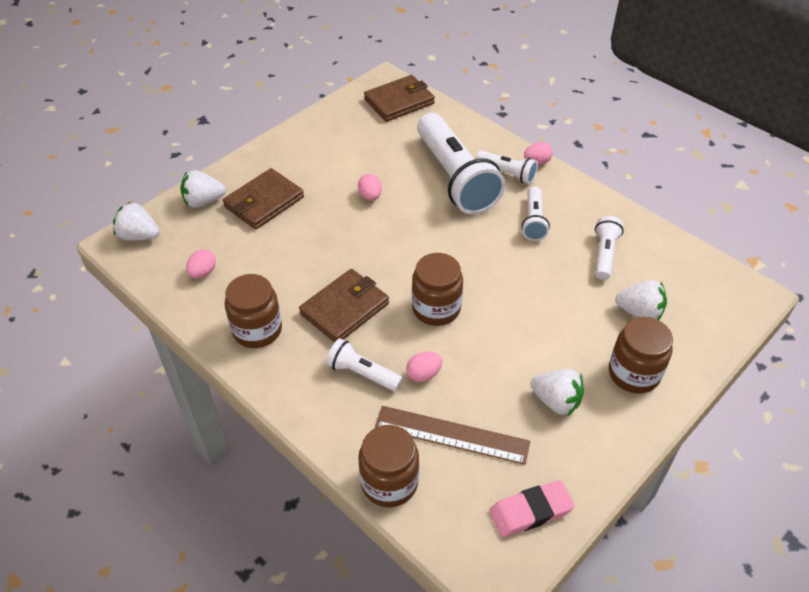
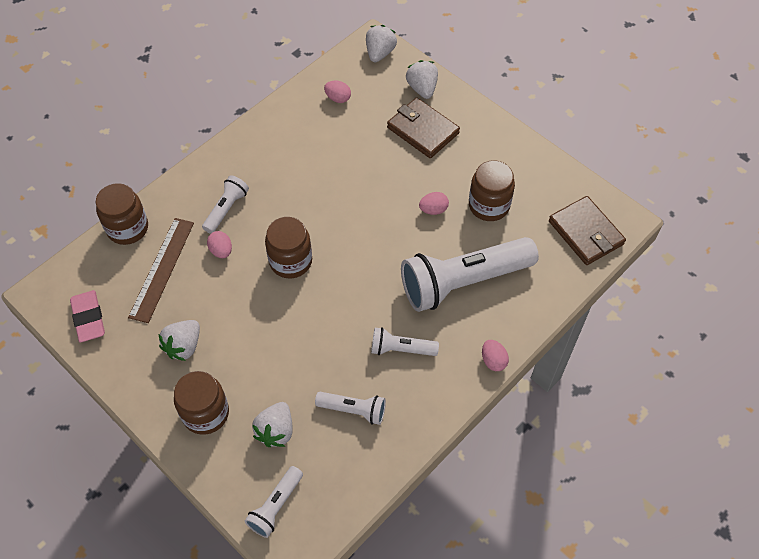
camera: 90 degrees right, 10 degrees up
(257, 330) = (275, 139): brown jar -> brown jar (489, 205)
(344, 309) = (294, 195): brown wallet -> none
(507, 173) = (473, 330): white flashlight -> white flashlight (275, 506)

